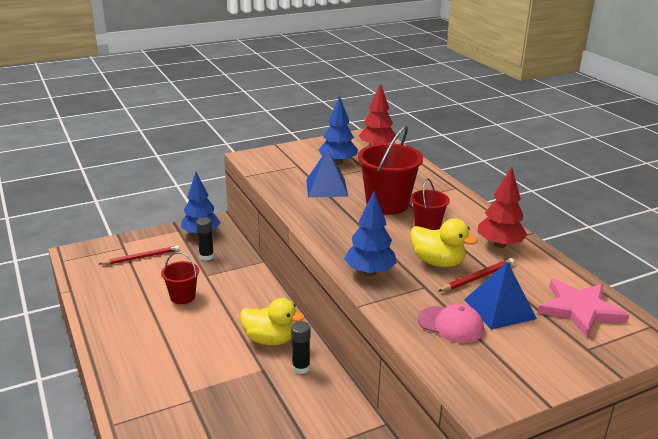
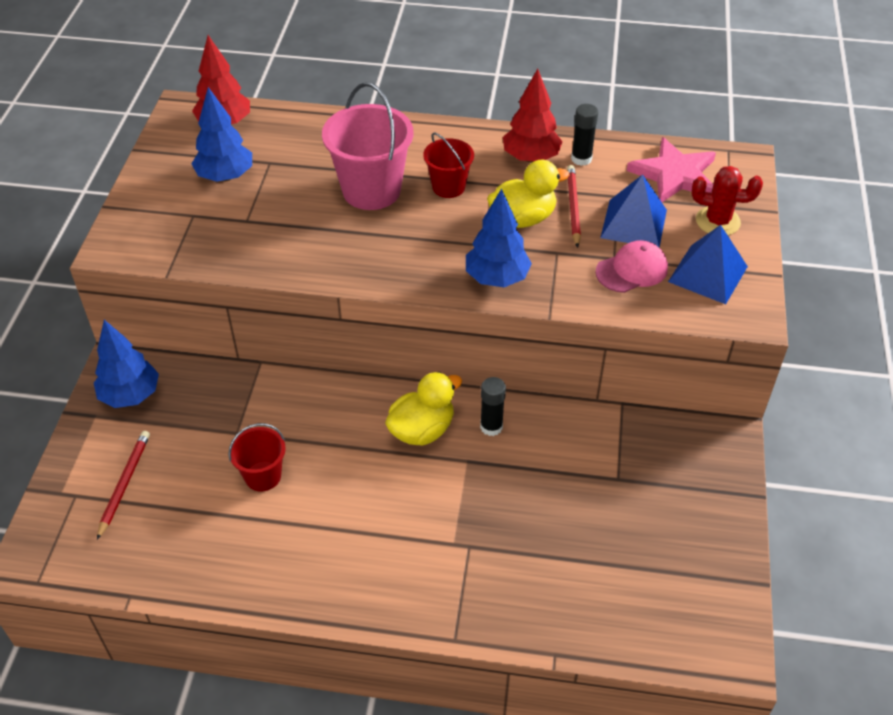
camera: 55 degrees left, 20 degrees up
(206, 256) = (193, 413): black glue stick -> black glue stick (581, 159)
(326, 187) = (280, 218): blue pyramid -> blue pyramid (708, 274)
(387, 204) = (371, 190): red bucket -> pink bucket
(561, 348) = (717, 221): none -> red cactus

